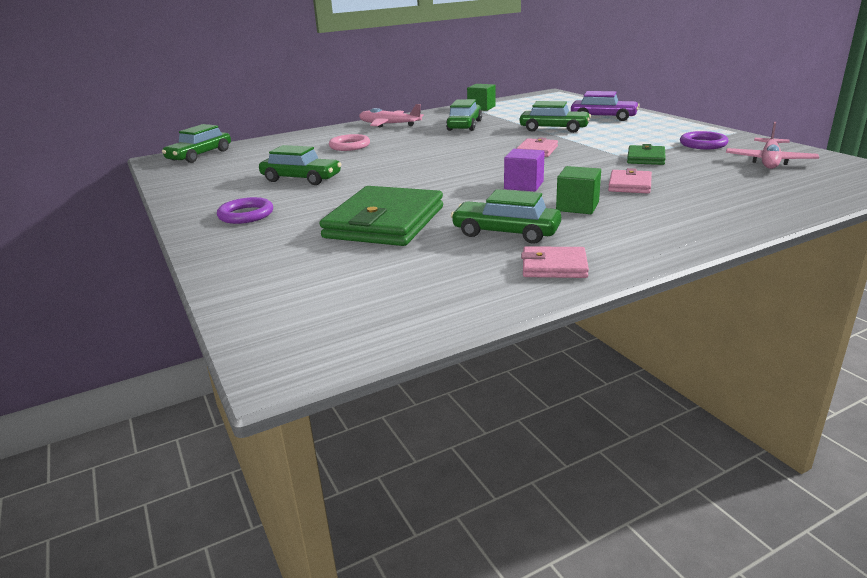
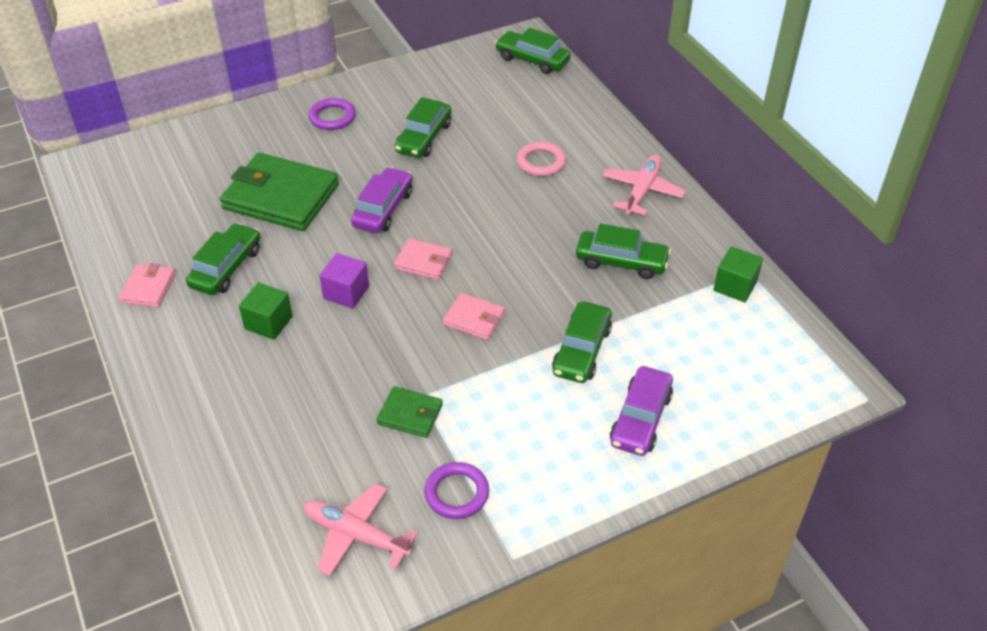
camera: 90 degrees right, 20 degrees up
(407, 183) = (383, 209): none -> purple car
(629, 185) = (316, 375): pink wallet -> pink wallet (423, 261)

